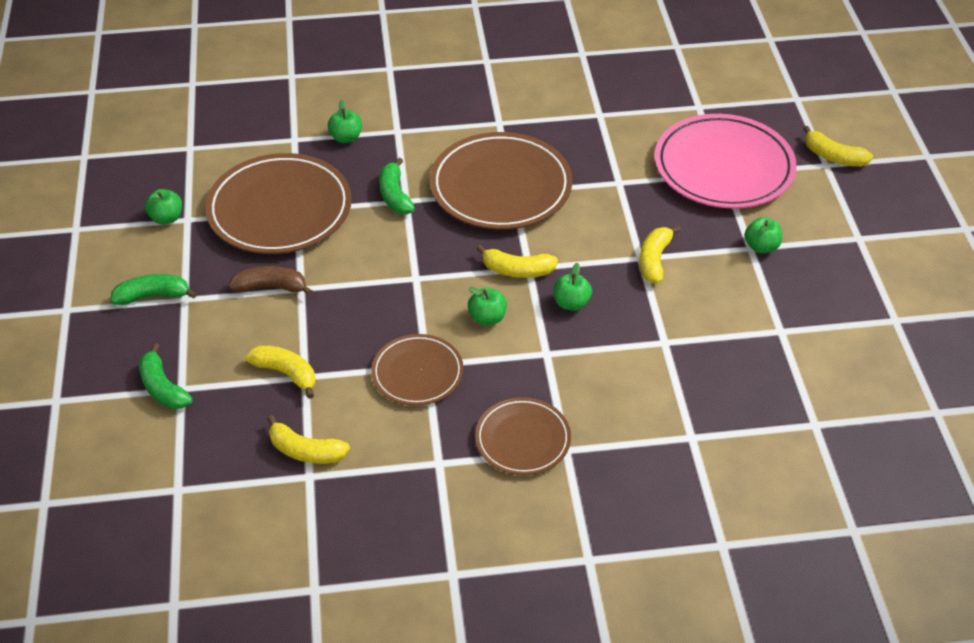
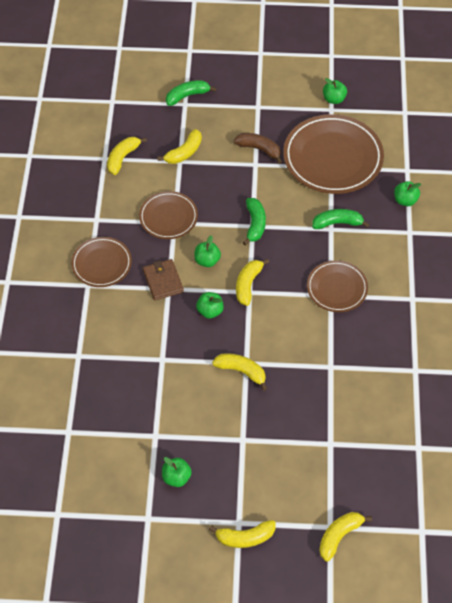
camera: 100 degrees right, 10 degrees up
(153, 296) = (263, 92): green banana -> green banana (255, 224)
(271, 287) = (259, 149): brown banana -> brown banana turned 75 degrees counterclockwise
(500, 187) = (337, 288): brown plate -> brown plate, size x0.57
(535, 361) = (163, 281): none -> brown wallet
(723, 167) = (338, 446): pink plate -> none
(761, 247) = (242, 447): green apple -> green apple (176, 477)
(874, 230) = (245, 537): none -> yellow banana

